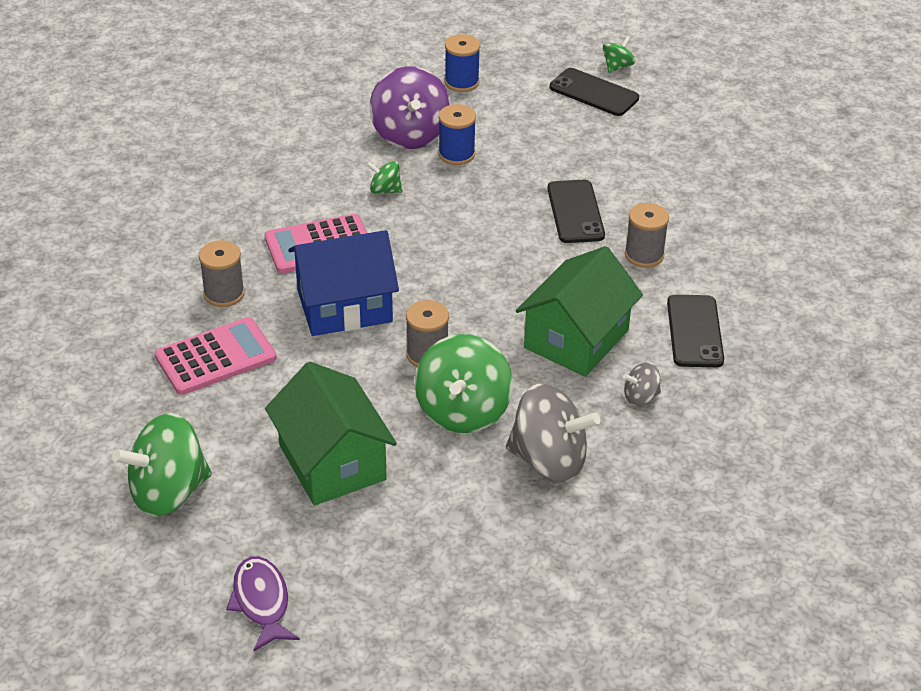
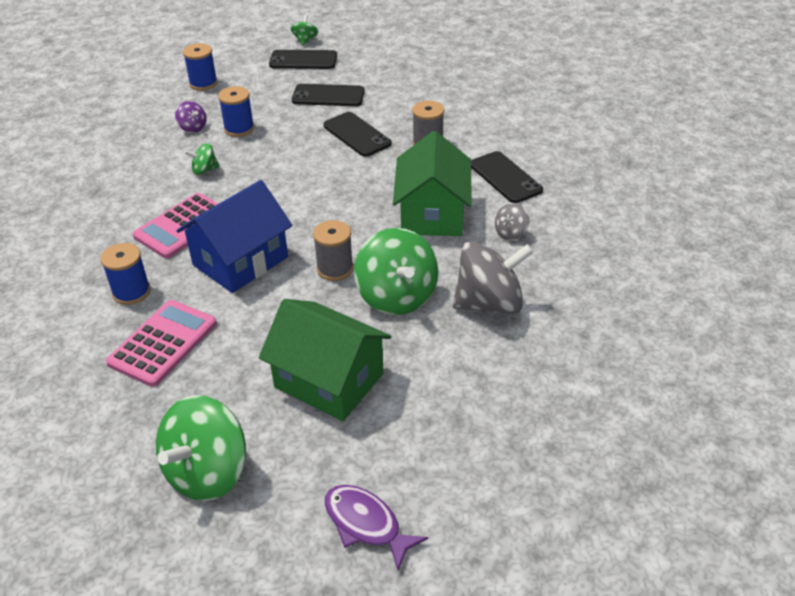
camera: 30 degrees left, 0 degrees up
(224, 294) = (131, 292): grey spool -> blue spool
(410, 134) = (193, 128): purple spinning top -> purple spinning top, size x0.47
(584, 151) = (328, 96): none -> black phone

